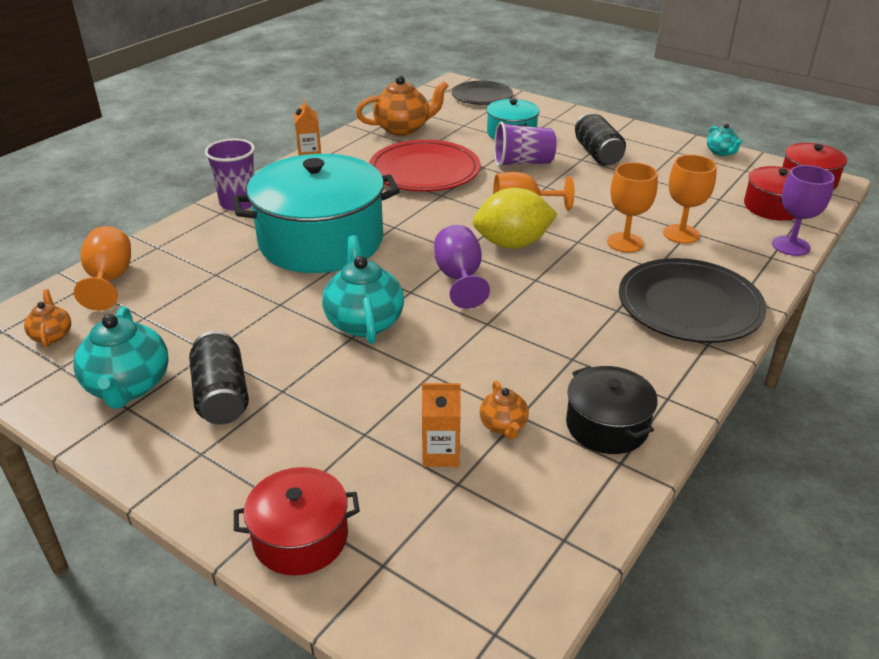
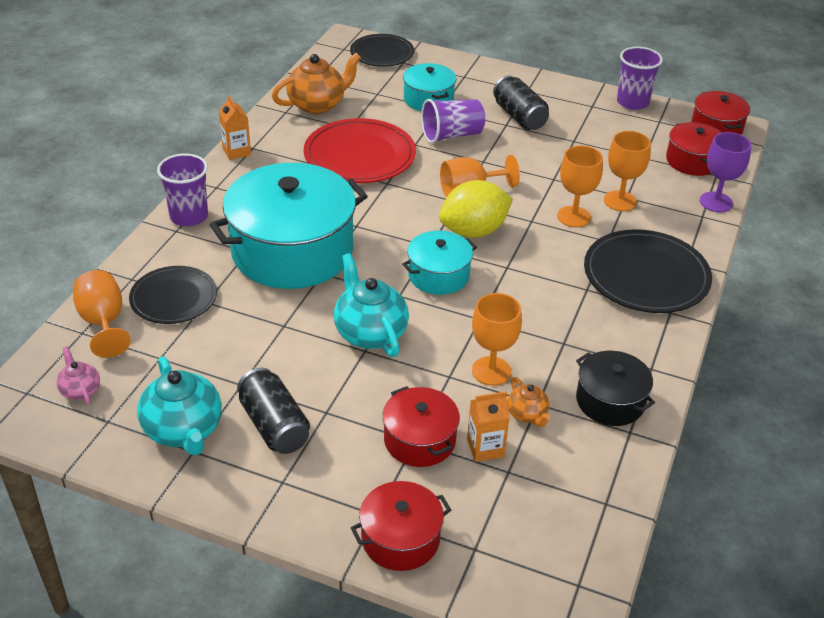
camera: 15 degrees left, 5 degrees up
(52, 335) = (80, 390): orange teapot -> pink teapot
(186, 267) = (174, 298): none -> black plate
(370, 434) = (419, 440): none -> red pot
(459, 278) = (438, 275): purple goblet -> turquoise pot
(479, 375) = (491, 371): none -> orange goblet
(721, 152) = (632, 102): turquoise teapot -> purple cup

